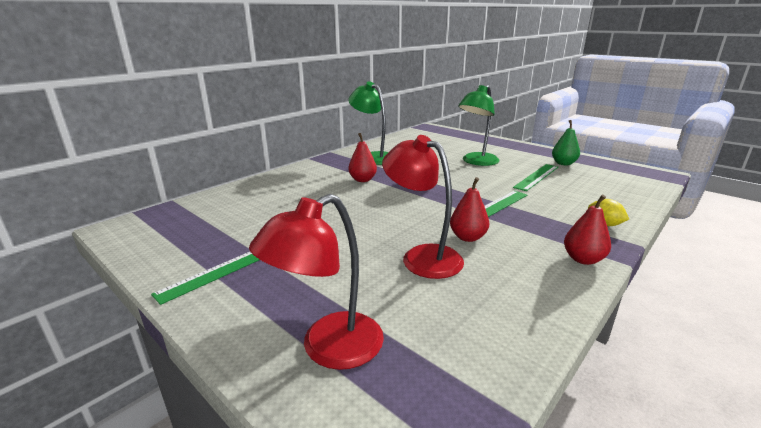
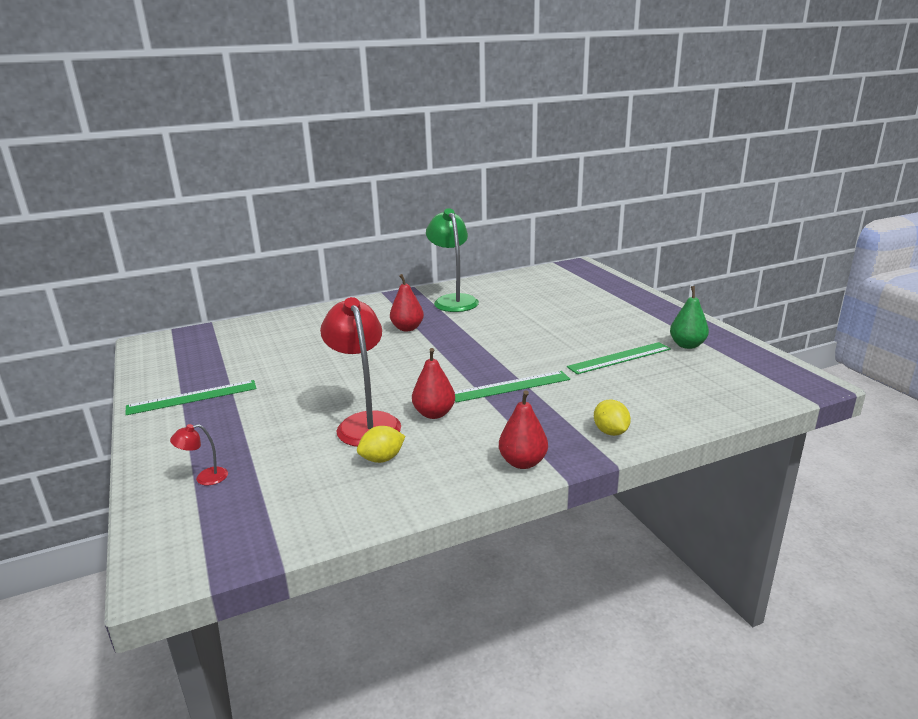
camera: 25 degrees right, 0 degrees up
(329, 349) = (205, 478): red lamp -> red lamp, size x0.43
(476, 162) = (570, 325): green lamp -> none
(476, 283) = (382, 459): none -> yellow lemon

